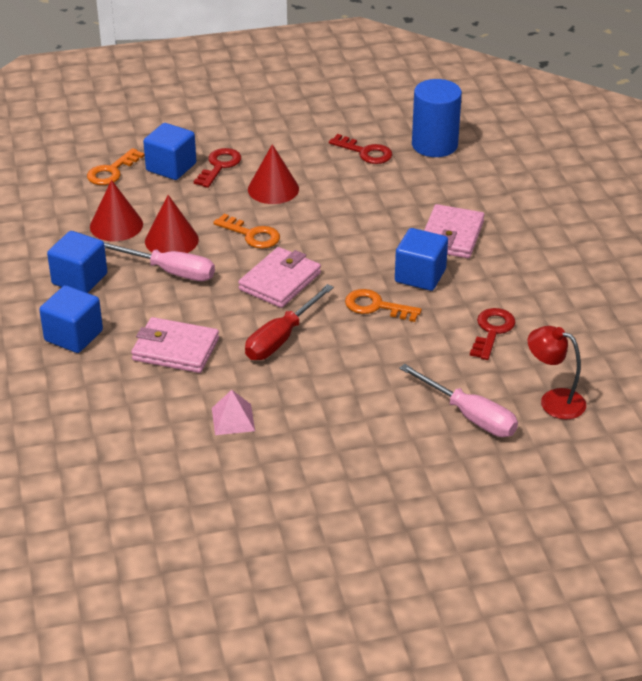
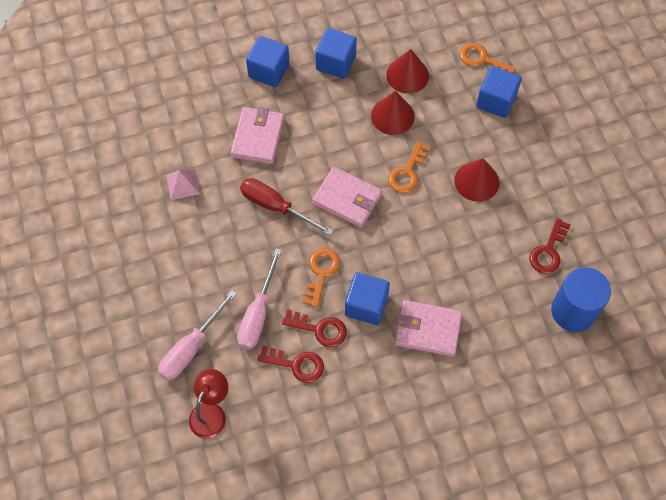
camera: 85 degrees right, 25 degrees up
(170, 271) = (351, 121): pink screwdriver -> pink screwdriver (258, 314)
(219, 166) = (504, 136): red key -> red key (319, 329)

